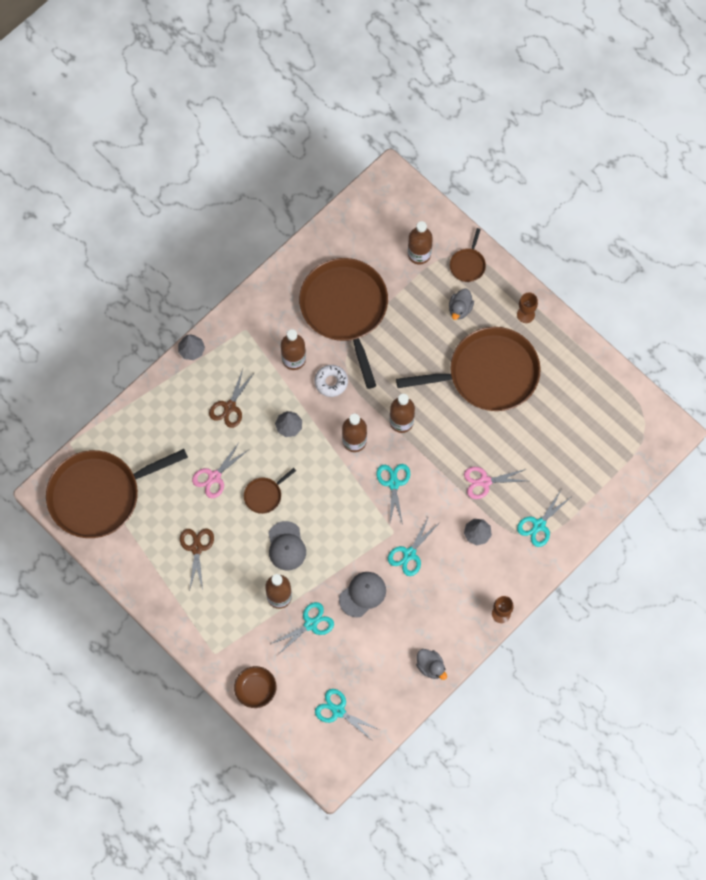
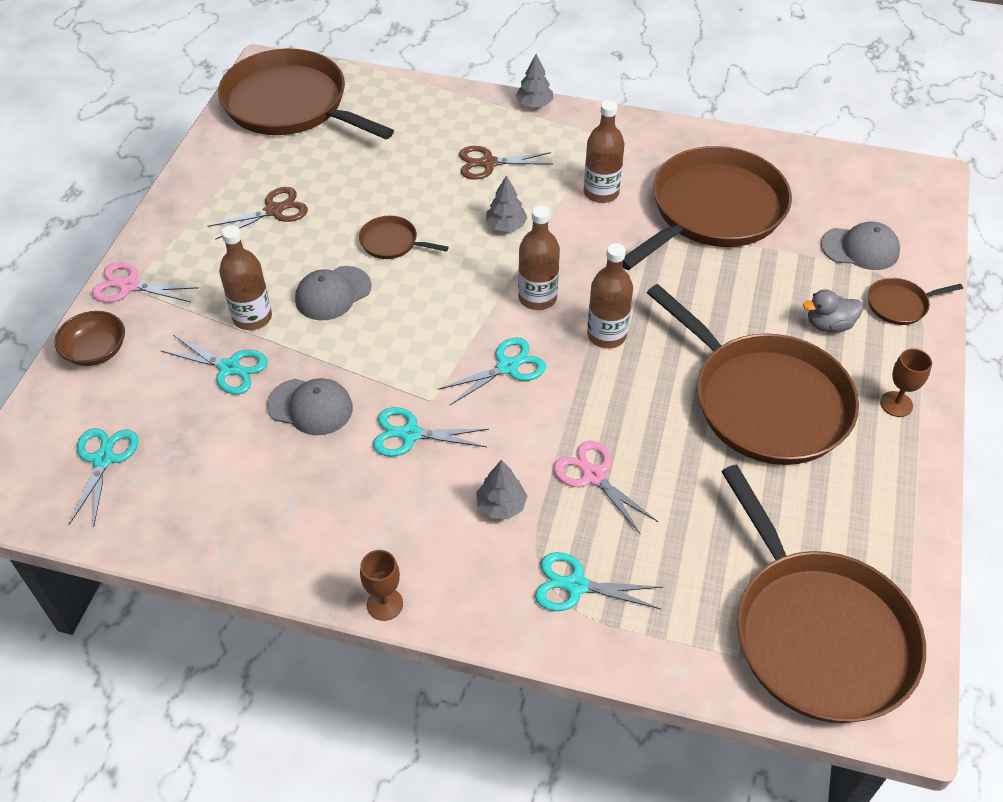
camera: 60 degrees right, 20 degrees down
(214, 477) = (384, 187): pink scissors -> pink scissors (129, 286)
(331, 382) = (601, 239): white donut -> none
(419, 254) = (860, 248): brown bottle -> grey cap
(430, 666) = (237, 546): grey duck -> none
(619, 438) = (818, 633): none -> brown pan

